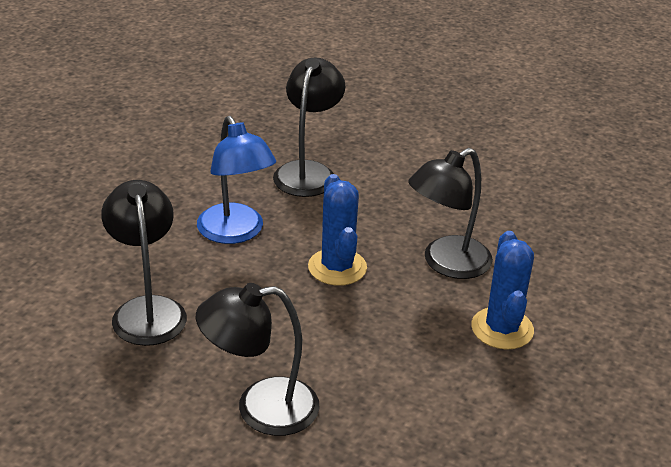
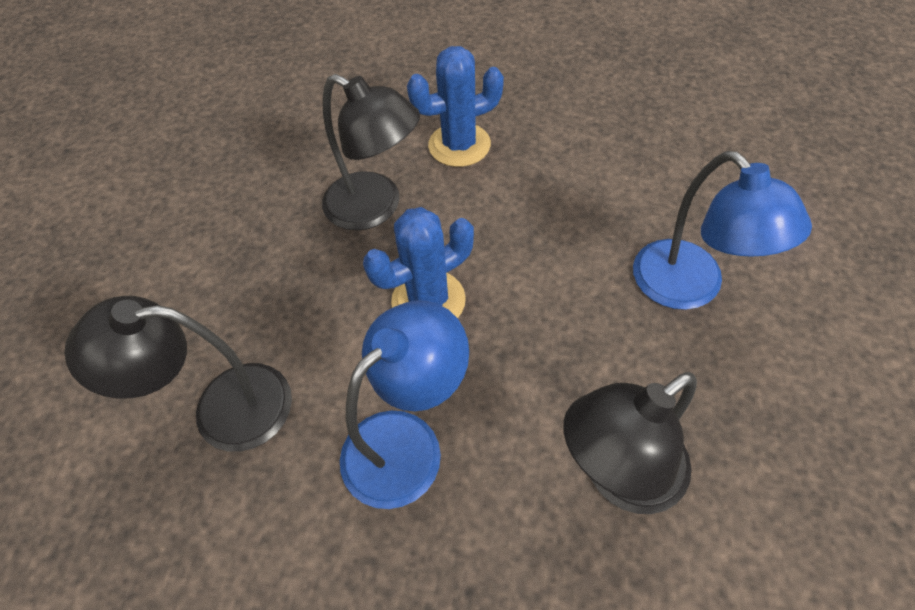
camera: 105 degrees left, 20 degrees up
(260, 408) = (690, 288): black lamp -> blue lamp

